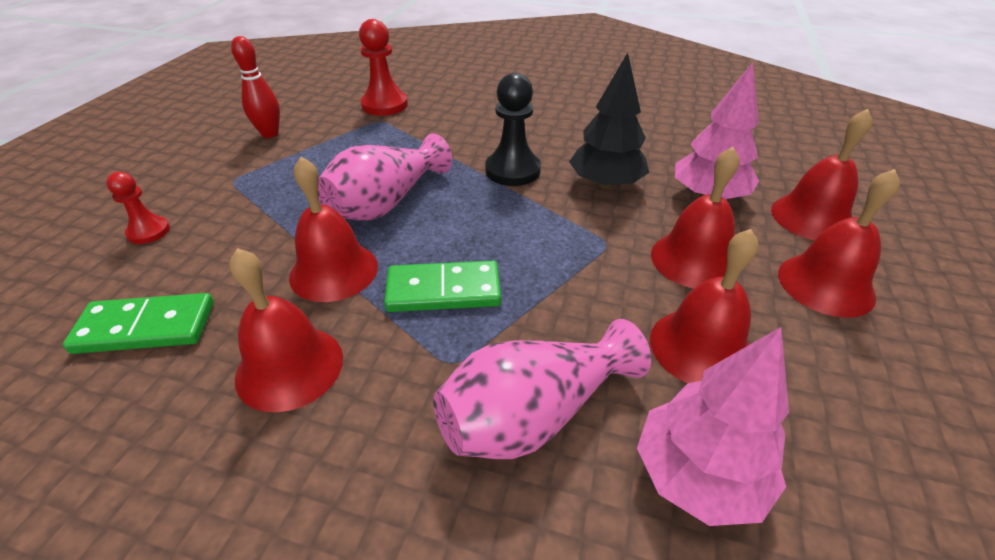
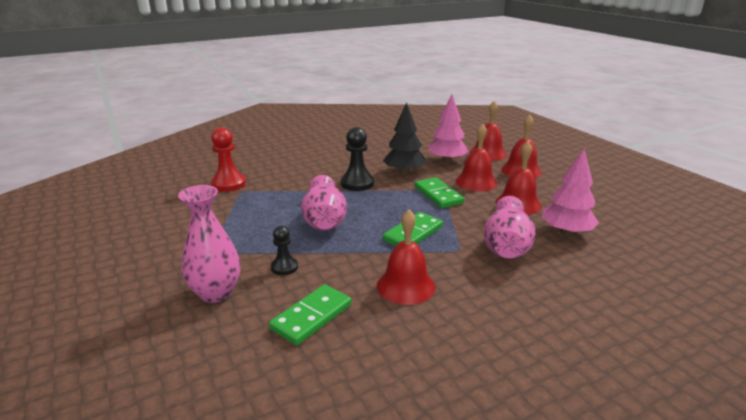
camera: 45 degrees left, 15 degrees down
(149, 231) = (216, 293): red pawn -> pink vase
(243, 241) = (284, 267): none -> black pawn
(270, 134) = (183, 224): red bowling pin -> none
(334, 271) = (355, 252): red bell -> none
(589, 249) = (438, 195): none -> green domino

